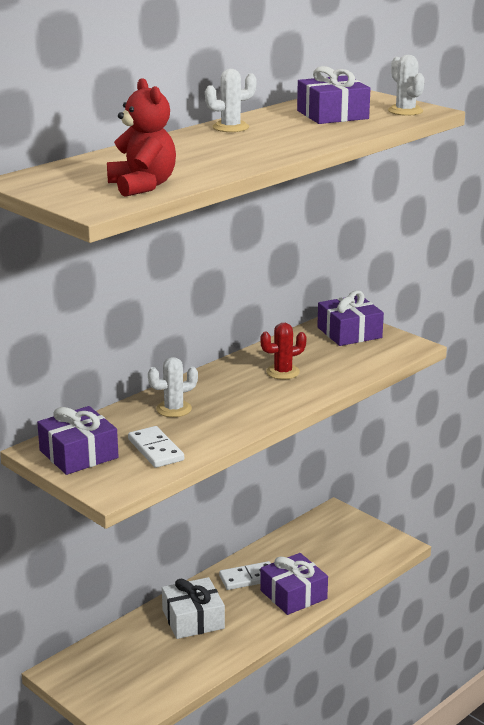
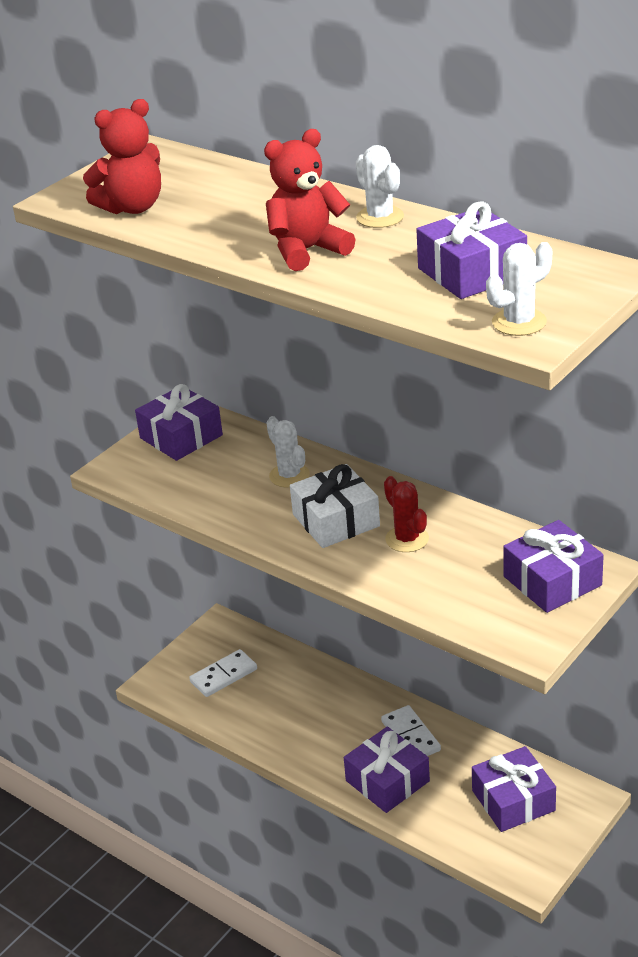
camera: 85 degrees right, 10 degrees up
(156, 450) = (196, 480): white domino -> white domino (224, 676)
(193, 619) = (321, 703): white gift -> white gift (336, 520)
(270, 145) = (307, 251): none -> red teddy bear
(329, 541) = (513, 800): none -> purple gift

